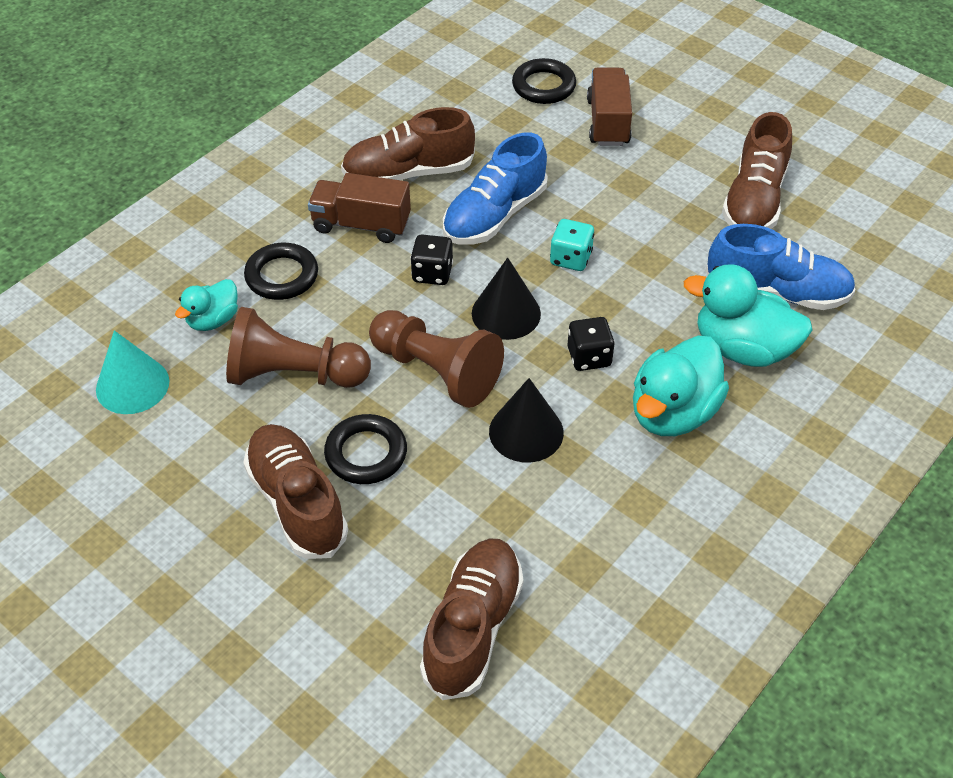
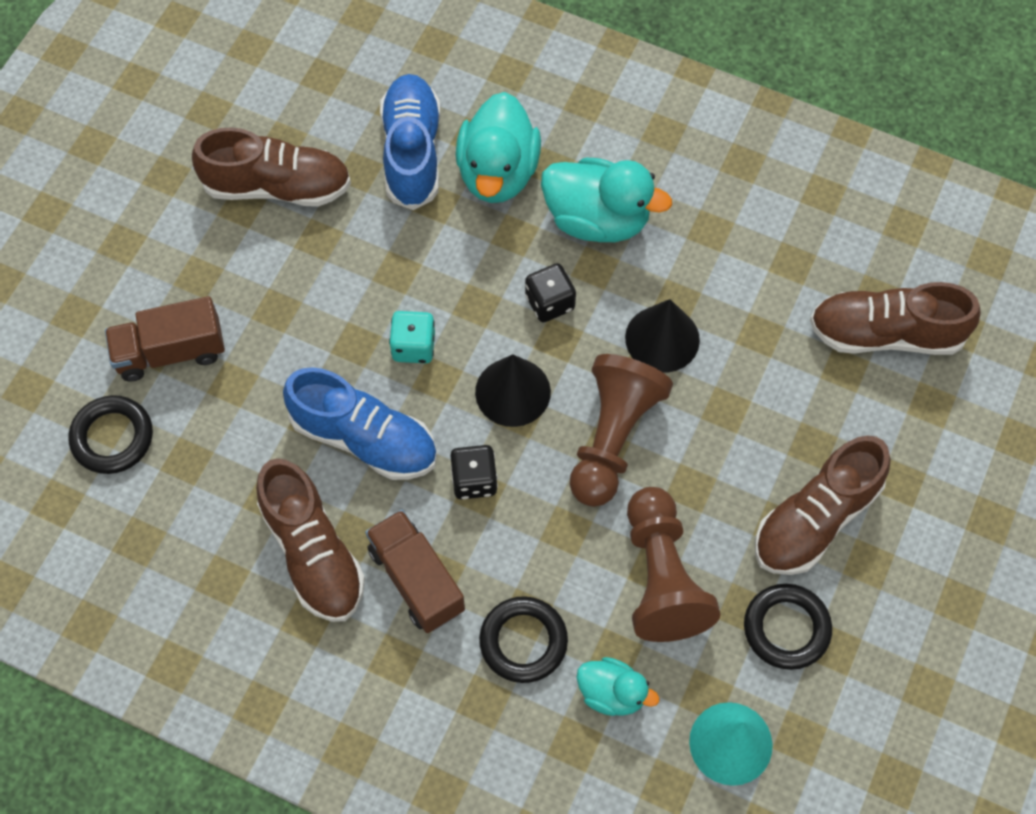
camera: 105 degrees left, 15 degrees up
(361, 224) = (416, 580): brown truck -> brown truck turned 150 degrees clockwise
(366, 453) = (737, 474): black ring -> black ring (786, 628)

